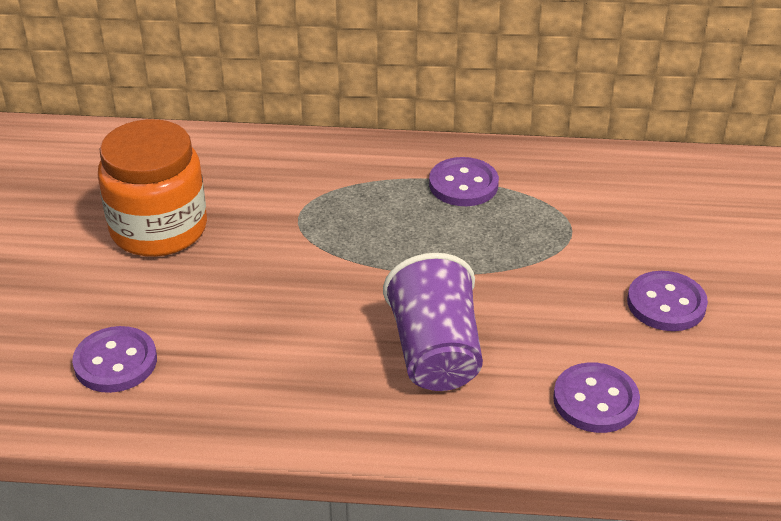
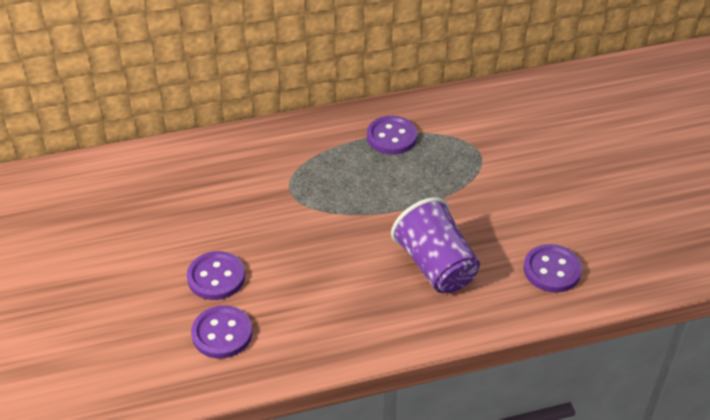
camera: 20 degrees left, 5 degrees up
(159, 229) = (194, 225): orange jar -> none
(666, 304) = (564, 191): purple button -> purple button (216, 277)

